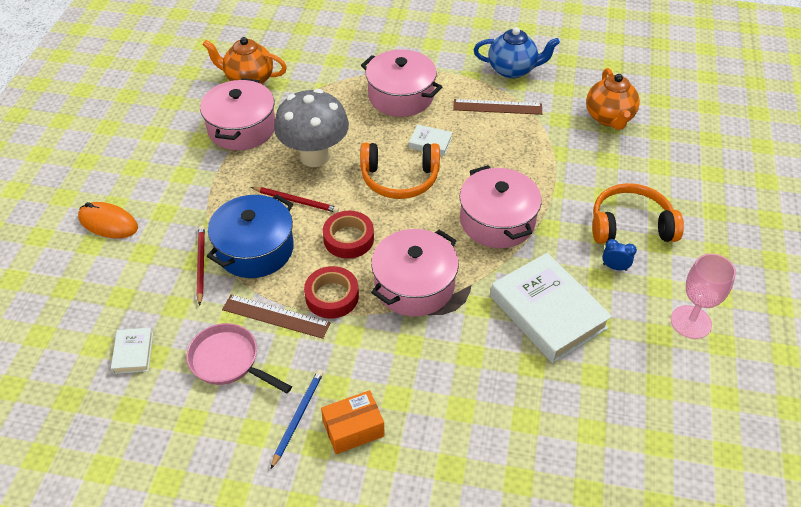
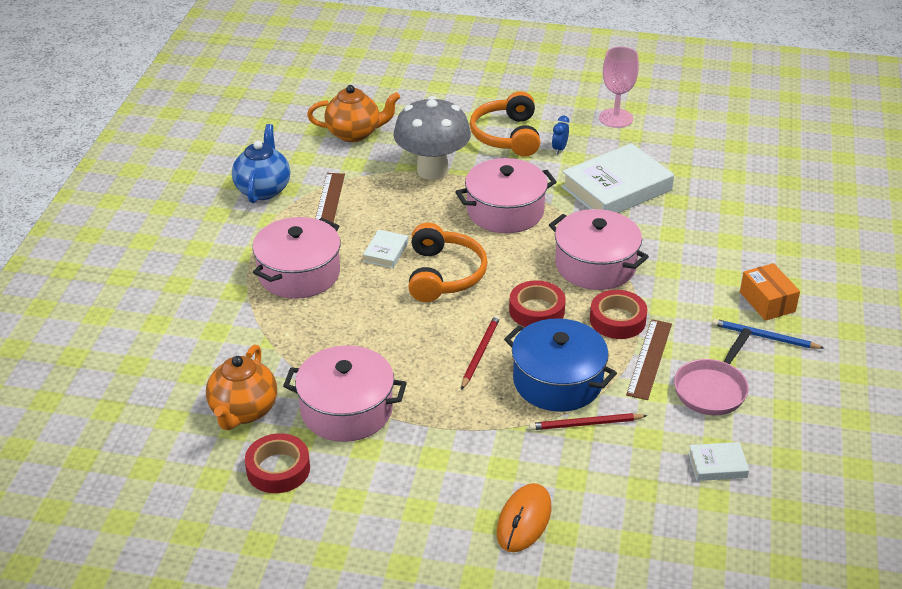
camera: 90 degrees left, 10 degrees down
(190, 99) = (278, 469): none -> red tape
(314, 156) = (405, 341): grey mushroom -> grey mushroom (432, 170)

